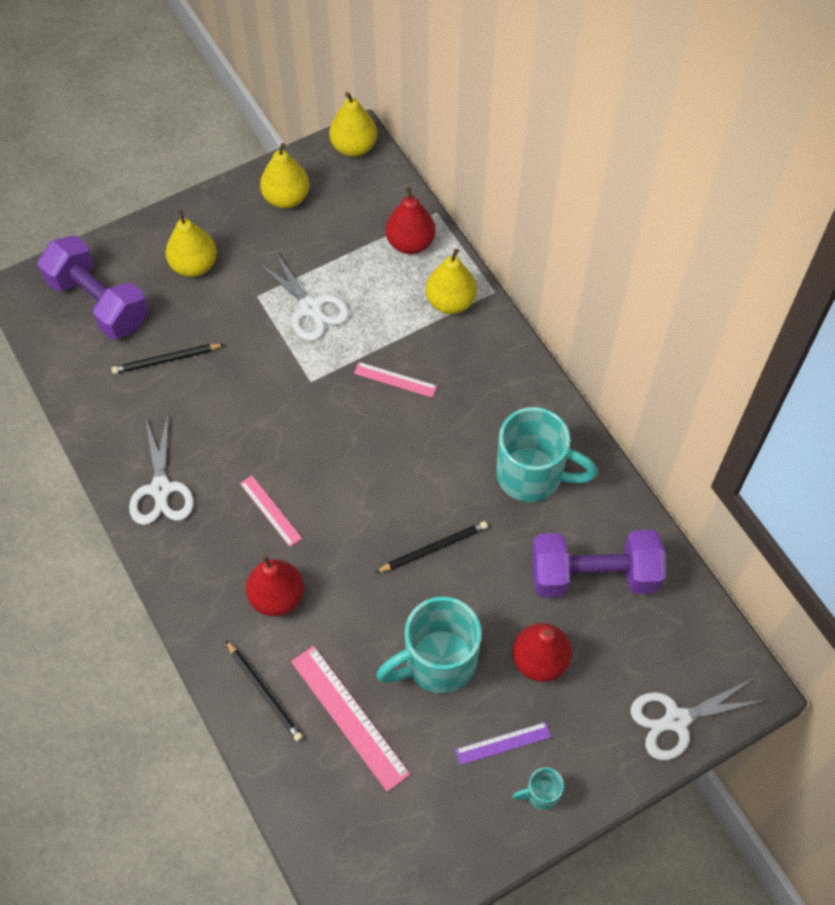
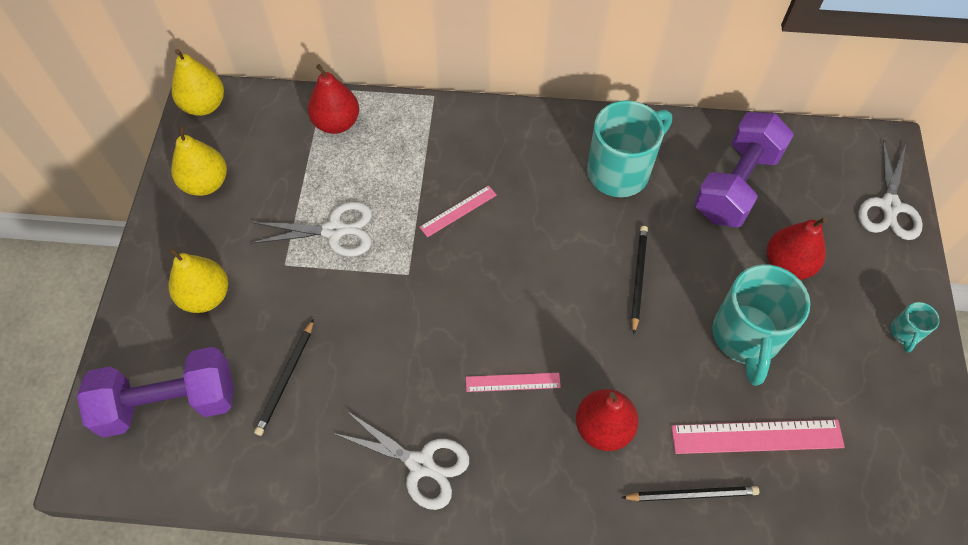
camera: 55 degrees left, 0 degrees up
(450, 302) = (417, 129): yellow pear -> none
(503, 743) = (846, 333): purple ruler -> none

